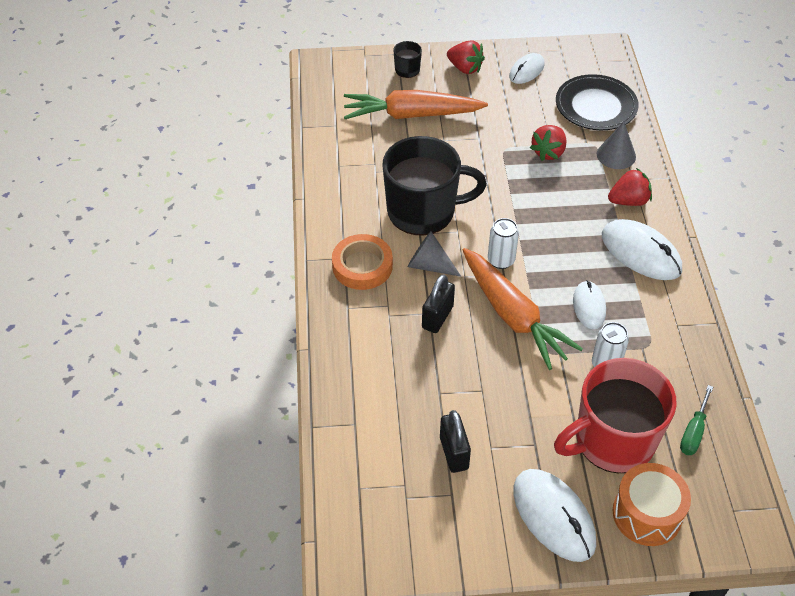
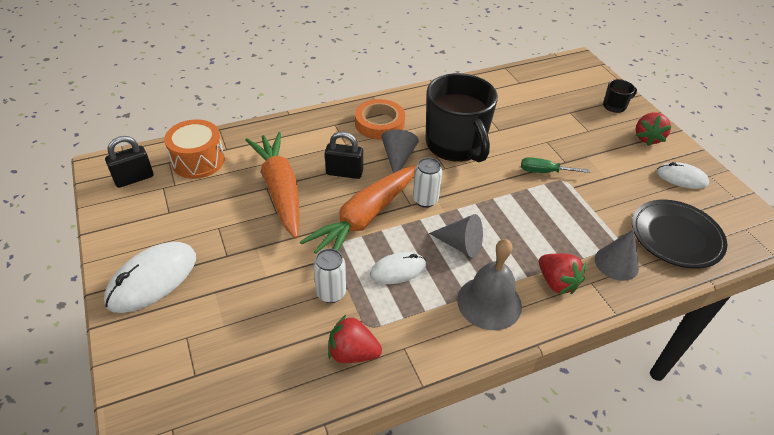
camera: 70 degrees right, 5 degrees down
(411, 115) = (562, 118): orange carrot -> orange carrot (280, 190)
(453, 453) = (208, 206): black padlock -> black padlock (134, 178)
(548, 152) = (582, 211): red strawberry -> red strawberry (352, 353)
(568, 251) = (460, 245): none -> grey cone
(612, 440) = (241, 311): red mug -> none
(641, 253) = (489, 302): white mouse -> grey bell
(647, 514) = (160, 350): orange drum -> orange drum (198, 161)
(693, 432) = (266, 379): green screwdriver -> green screwdriver (545, 172)

